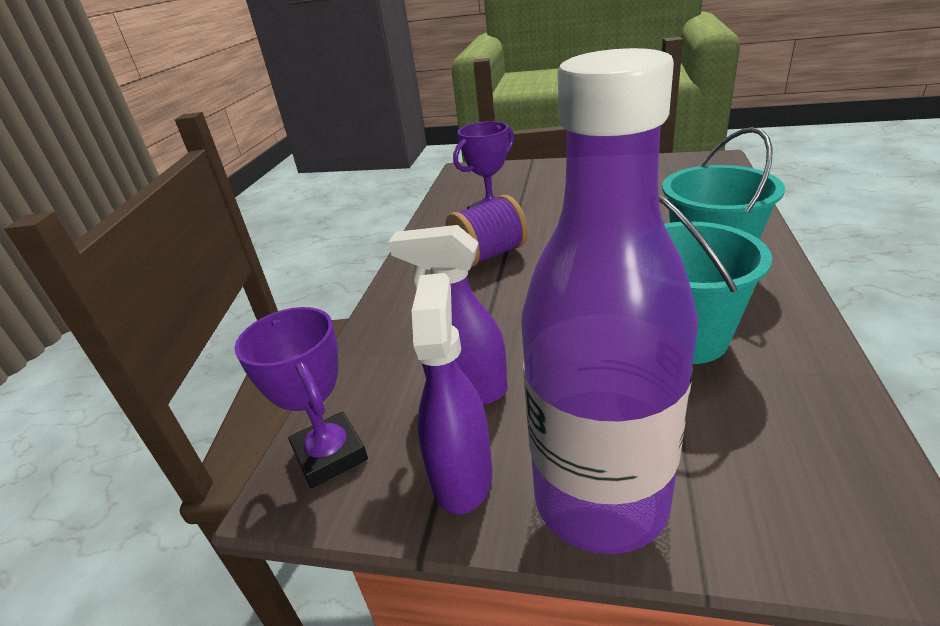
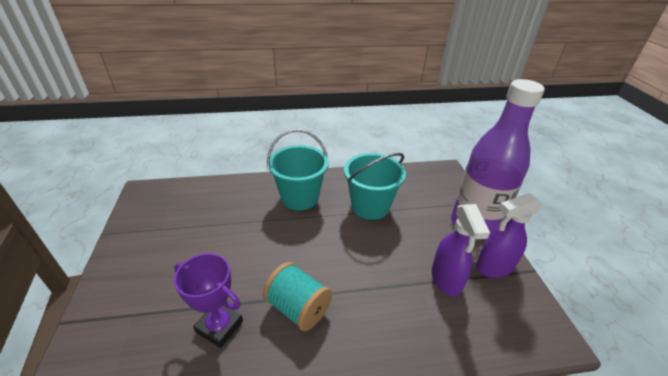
camera: 115 degrees left, 5 degrees up
(330, 455) = (524, 328): purple trophy -> none
(488, 255) = (298, 308): purple spool -> turquoise spool

